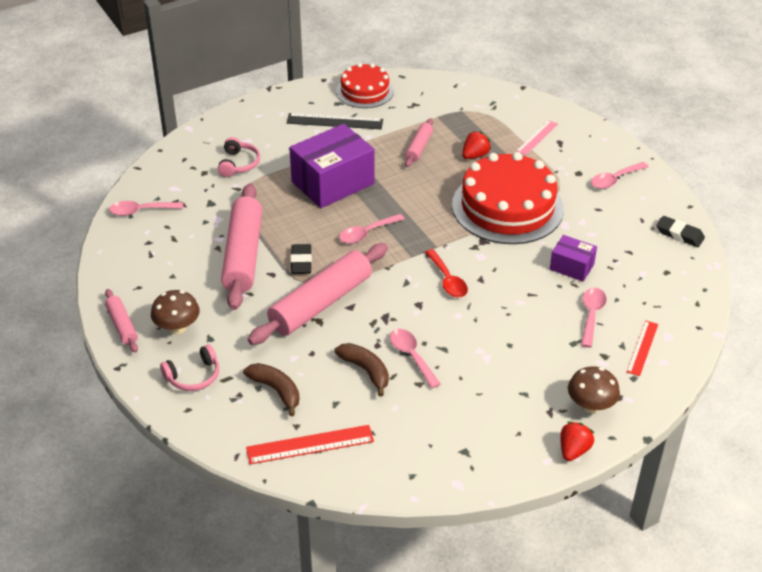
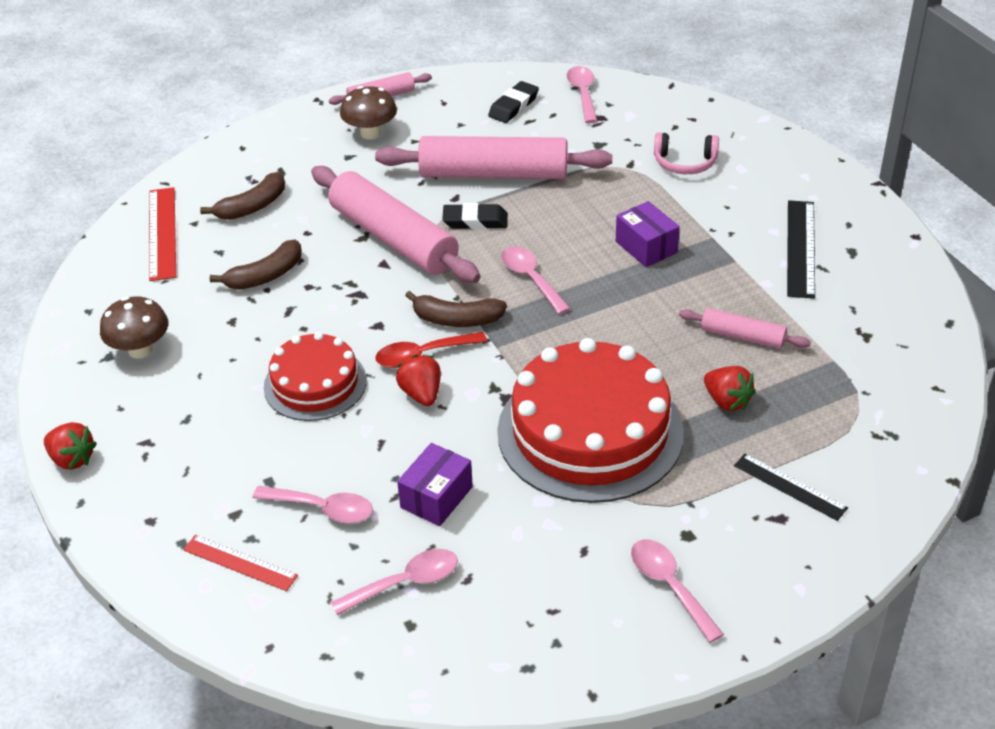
camera: 95 degrees right, 0 degrees up
(193, 376) = (290, 148): pink headphones -> none
(333, 183) = (646, 247): purple box -> purple box, size x0.52
(365, 91) = (892, 280): red cake -> red cake (315, 383)
(410, 266) = (456, 319): none -> brown banana
(411, 356) = (281, 315): pink spoon -> pink spoon (405, 583)
(484, 278) = (421, 394): none -> red strawberry
(537, 137) = (790, 486): pink ruler -> black ruler
(590, 406) = (143, 486): brown mushroom -> brown mushroom (140, 349)
(679, 234) = (508, 662): black eraser -> black eraser (513, 106)

